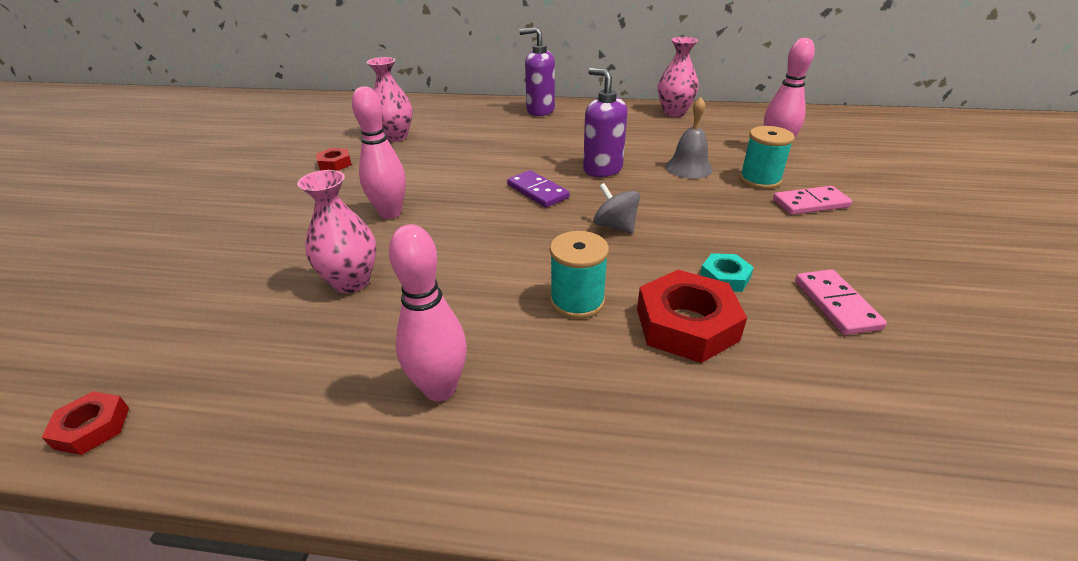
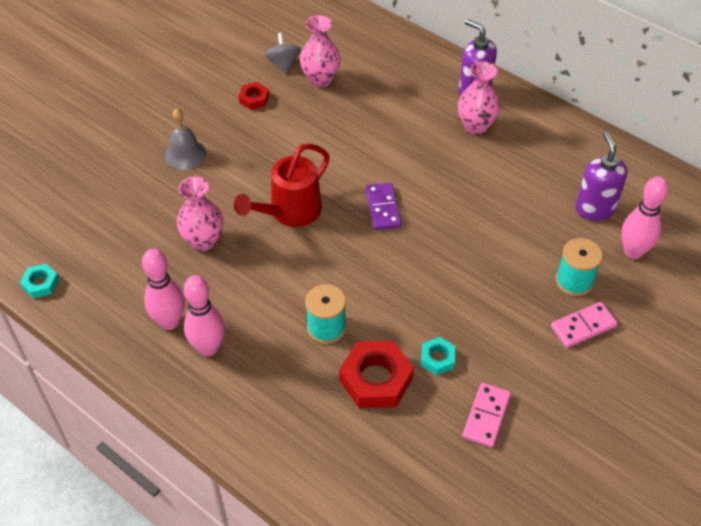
camera: 30 degrees right, 15 degrees up
(92, 428) = (41, 284): red nut -> turquoise nut
(390, 213) = (262, 182): pink bowling pin -> pink bowling pin (169, 322)
(441, 224) = (289, 212): none -> red watering can
(602, 169) = (456, 205): purple soap dispenser -> purple soap dispenser (594, 209)
(615, 226) = (408, 274): grey spinning top -> grey spinning top (283, 64)
(674, 112) = (600, 152): pink vase -> pink vase (476, 126)
(688, 168) = (530, 237): grey bell -> grey bell (185, 154)
(810, 203) = (583, 326): pink domino -> pink domino turned 45 degrees counterclockwise

